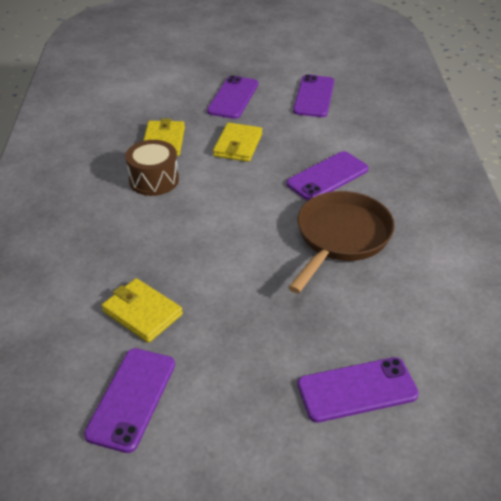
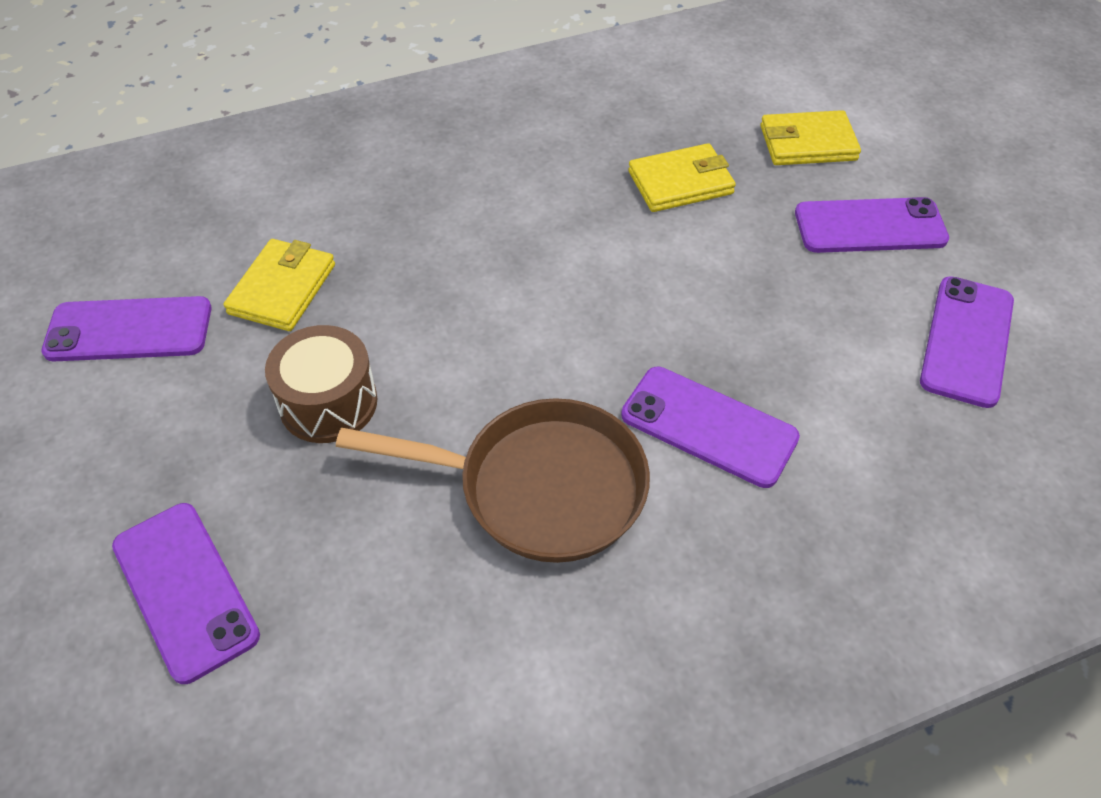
camera: 70 degrees right, 10 degrees up
(154, 180) = (574, 205): brown drum -> brown drum (328, 403)
(238, 145) = (728, 275): yellow wallet -> yellow wallet (807, 143)
(314, 96) = (966, 341): purple phone -> purple phone turned 60 degrees counterclockwise

